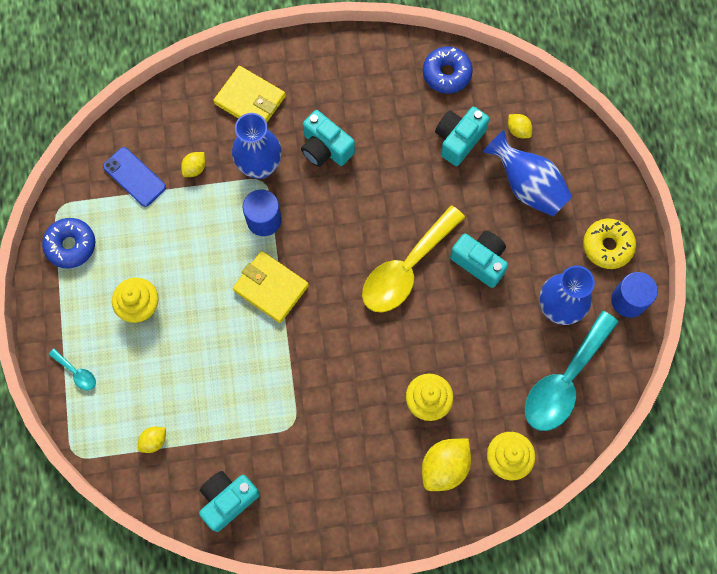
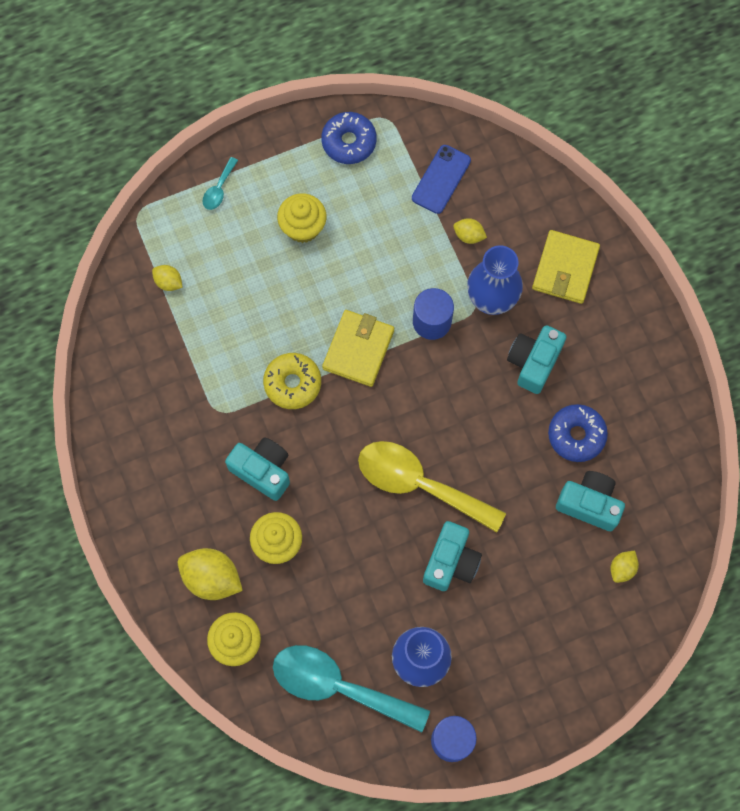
camera: 75 degrees right, 0 degrees up
(228, 500) = (127, 370): turquoise camera -> turquoise camera (262, 470)
(446, 74) = (667, 471): blue donut -> blue donut (576, 435)
(527, 186) = (556, 594): blue vase -> none
(607, 246) = (510, 702): yellow donut -> yellow donut (292, 383)

